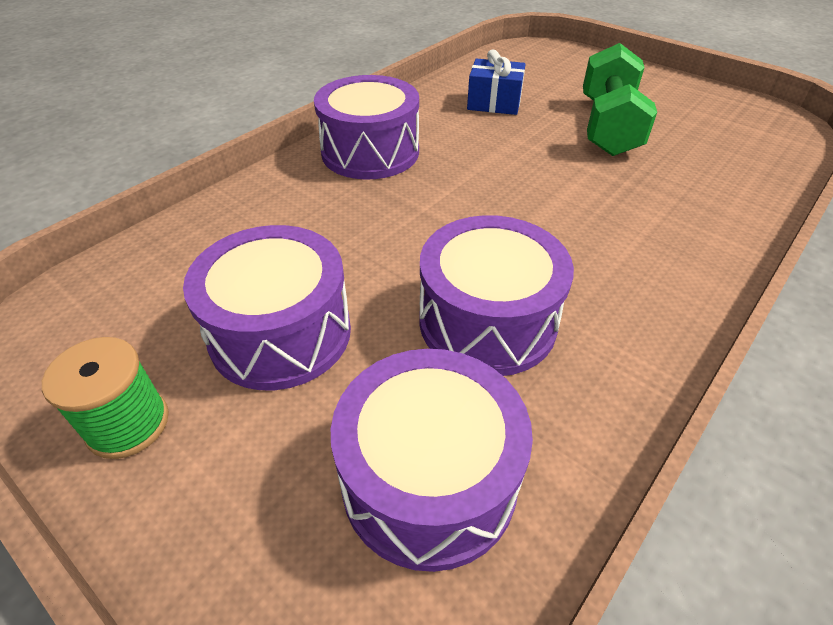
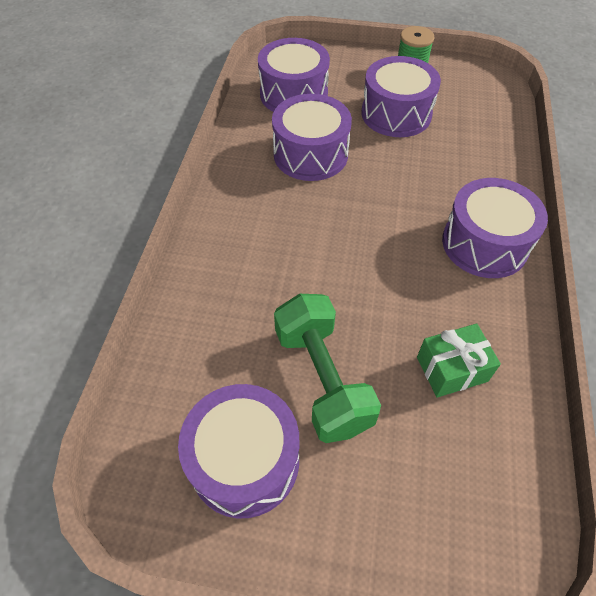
camera: 150 degrees right, 10 degrees up
(494, 103) = (452, 369): blue gift -> green gift
(692, 112) = (244, 460): none -> purple drum

